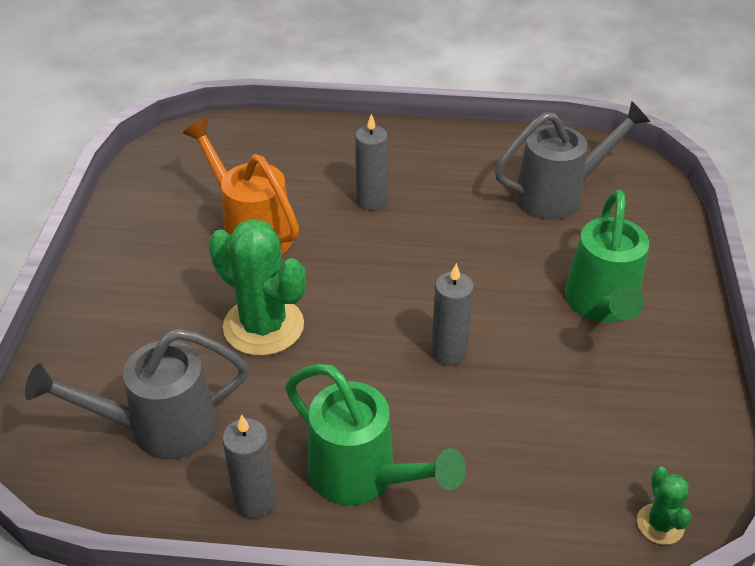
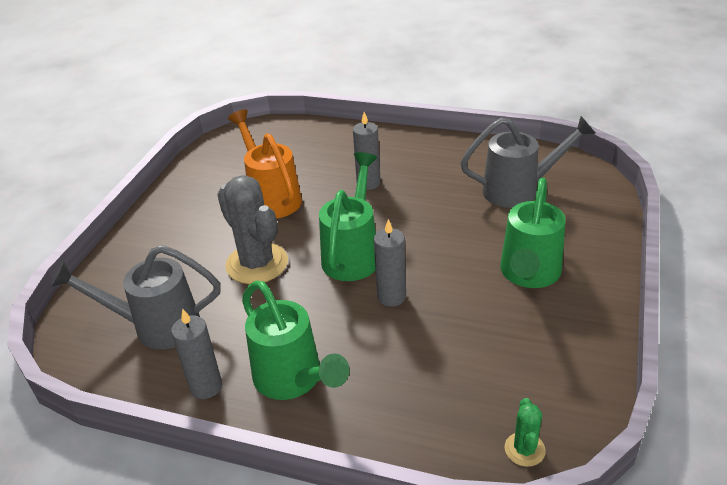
camera: 15 degrees right, 5 degrees down
(263, 326) = (257, 264): green cactus -> grey cactus
(383, 300) = (353, 254): none -> green watering can

